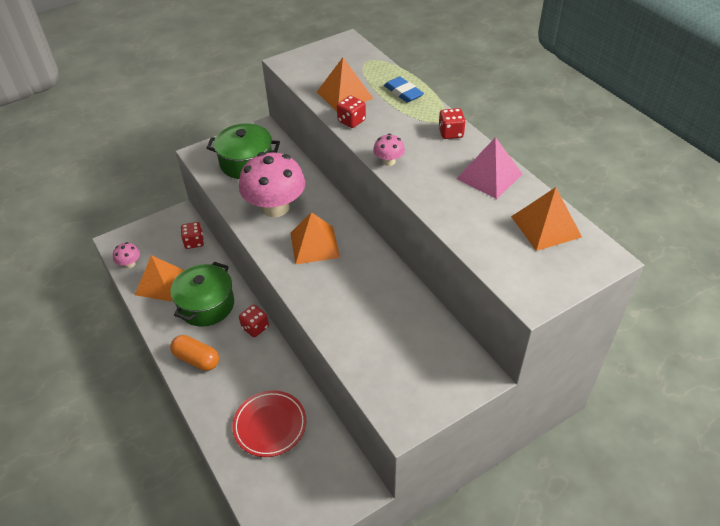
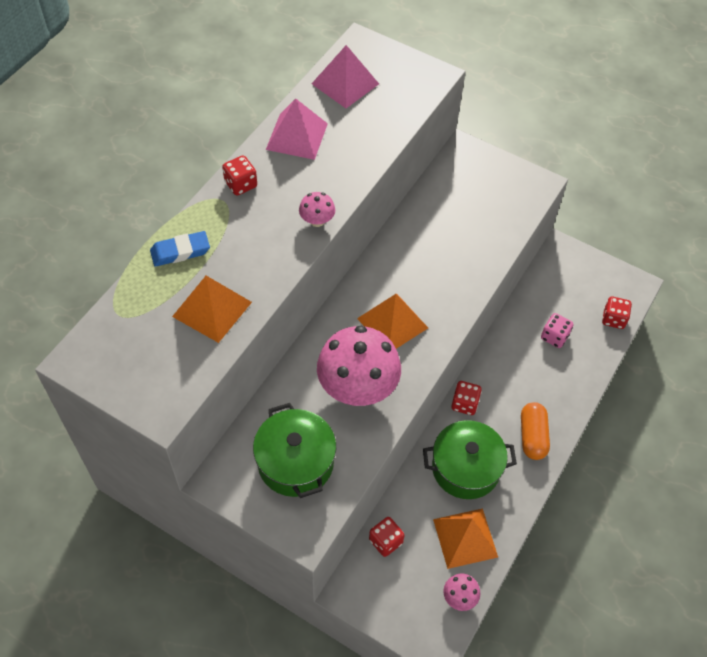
camera: 120 degrees left, 10 degrees up
(270, 425) = (554, 337): red plate -> pink dice
(351, 121) = (262, 280): red dice -> red dice (613, 319)
(403, 92) = (180, 251): blue eraser -> blue eraser turned 45 degrees clockwise
(546, 226) = (345, 83): orange pyramid -> pink pyramid

